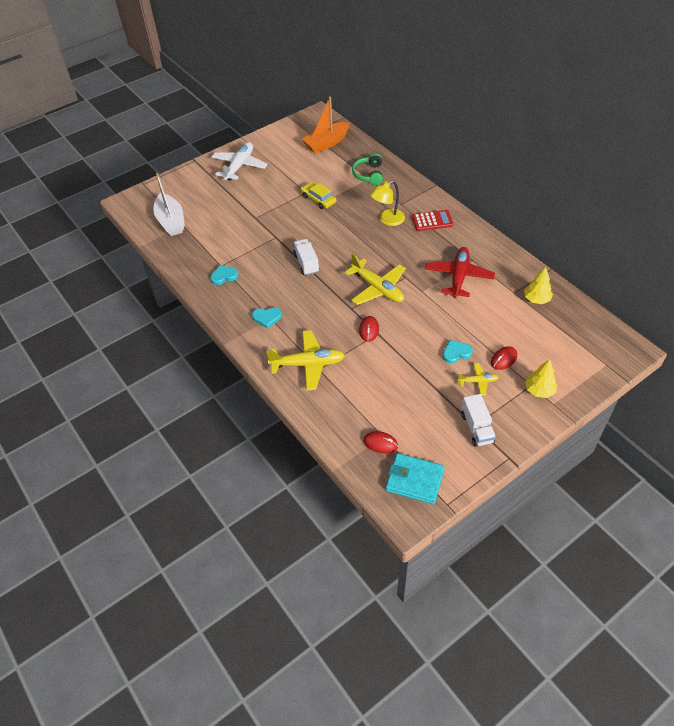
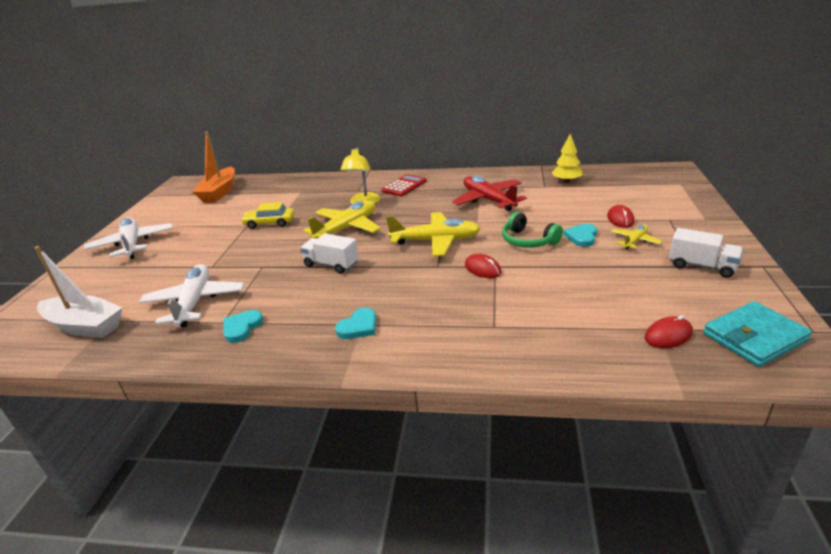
camera: 45 degrees left, 20 degrees down
(223, 241) = (195, 302): none -> white plane
(308, 364) = (475, 331): yellow plane -> yellow plane (346, 228)
(369, 174) = (296, 190): green headphones -> green headphones (528, 240)
(539, 390) = (681, 218): yellow tree -> none

